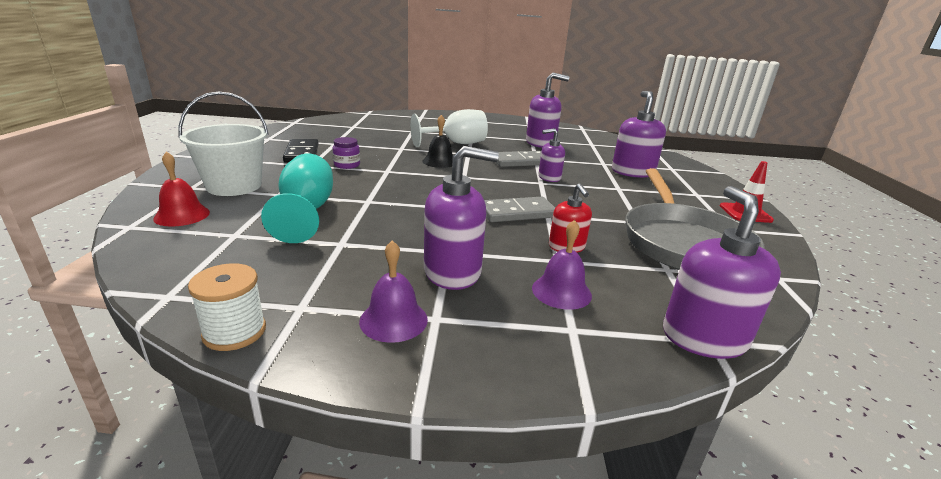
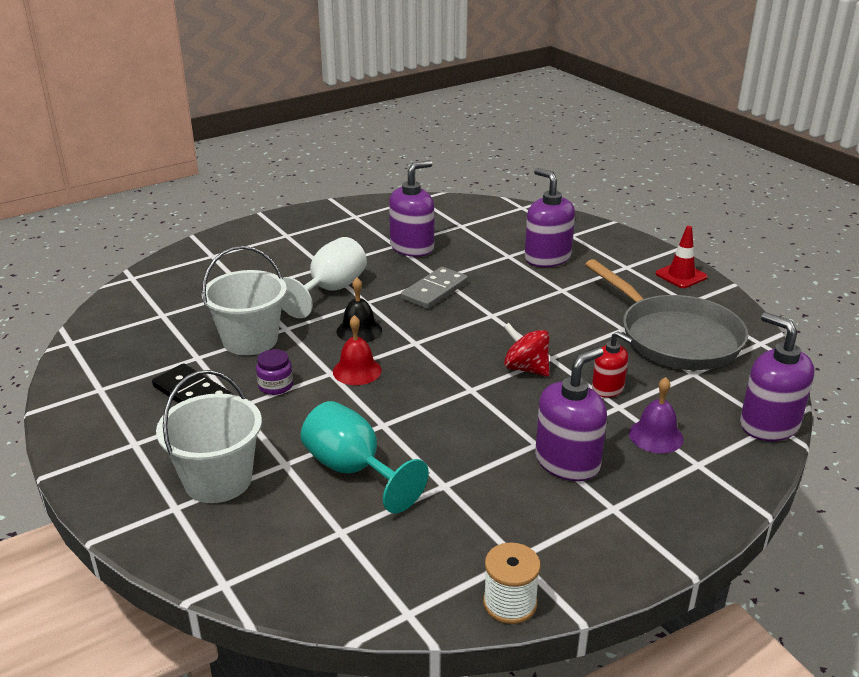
camera: 35 degrees left, 5 degrees up
(182, 215) = (246, 543): red bell -> red bell (357, 371)
(373, 146) = (250, 340): none -> white bucket
(393, 320) = (591, 527): purple bell -> none
(517, 213) = (526, 368): grey domino -> red spinning top
(549, 178) = (490, 304): purple soap dispenser -> none

